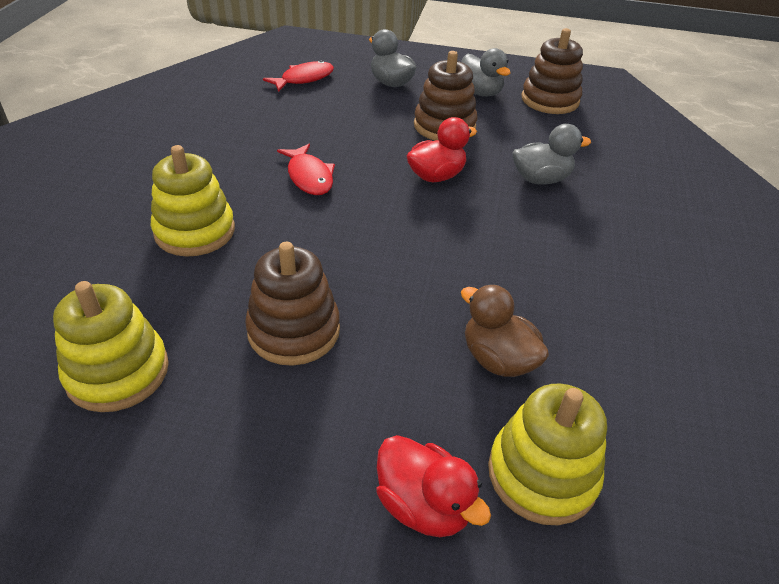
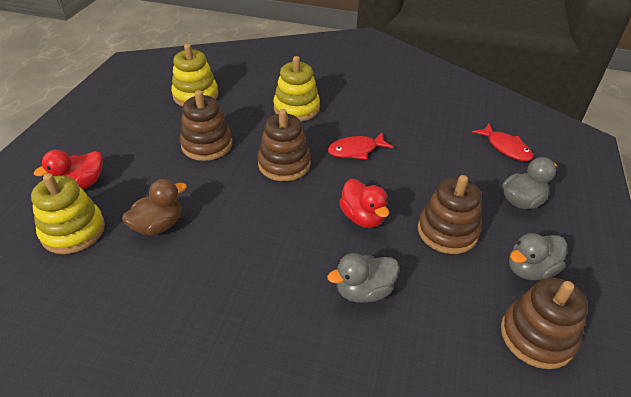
camera: 95 degrees right, 0 degrees up
(342, 239) = (284, 164): none -> brown stacking toy
(541, 179) = (363, 291): grey duck -> grey duck turned 75 degrees clockwise

